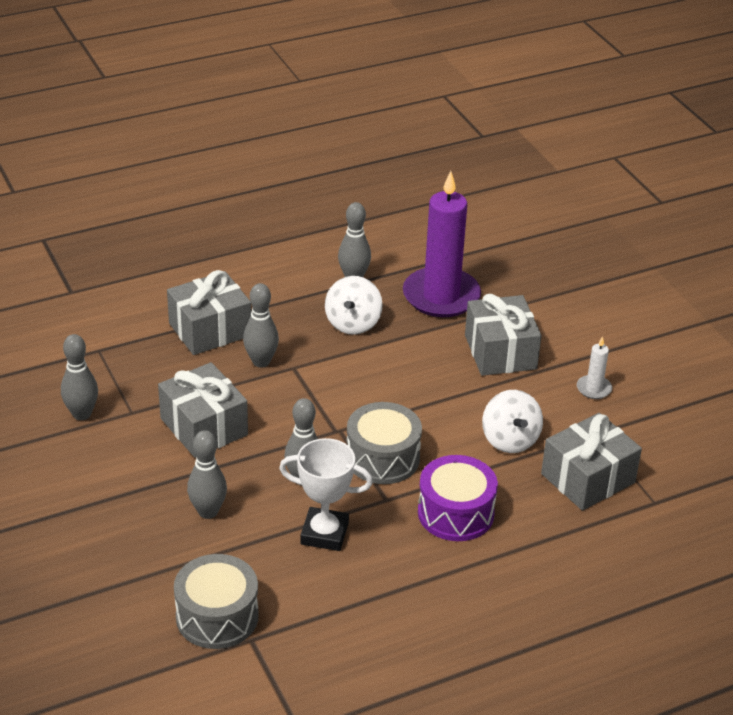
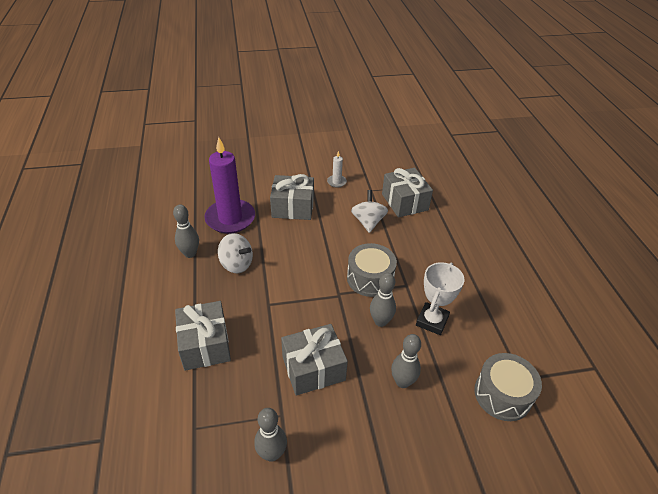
camera: 75 degrees left, 5 degrees up
(261, 362) = (255, 321): grey bowling pin -> none
(455, 513) = (423, 258): purple drum -> none
(510, 440) = (368, 222): white spinning top -> white spinning top turned 90 degrees counterclockwise

